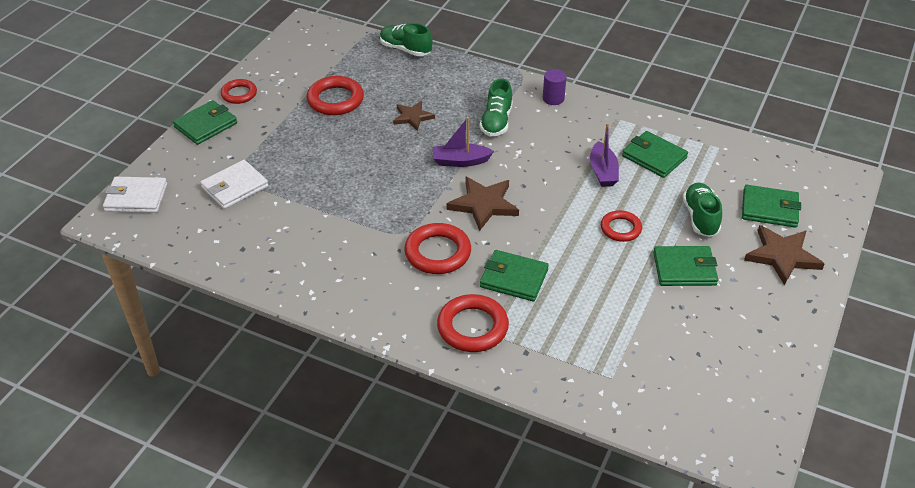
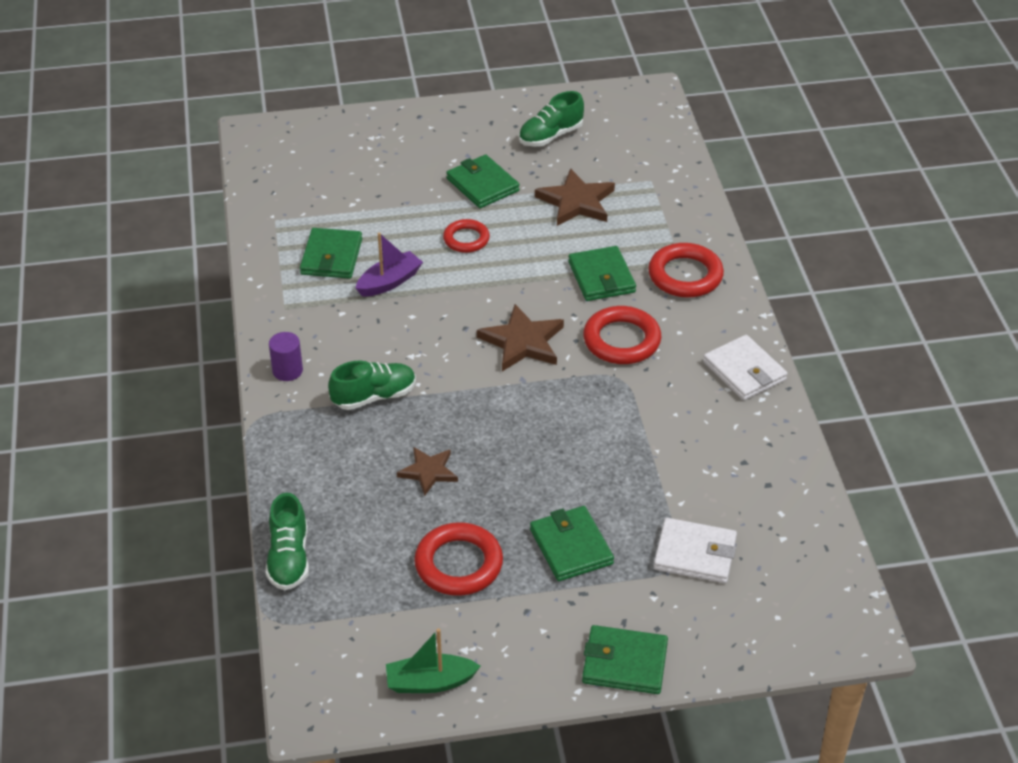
camera: 125 degrees left, 0 degrees up
(136, 198) = (801, 632): white wallet -> white wallet (744, 371)
(239, 94) = (535, 674): red ring -> none
(277, 61) = (430, 682): none -> green boat
(460, 161) = (471, 392): purple boat -> none
(700, 218) = (401, 197): green shoe -> green shoe (550, 136)
(769, 209) = (348, 162): green wallet -> green wallet (571, 547)
(782, 256) = (409, 138): brown star -> brown star (576, 202)

